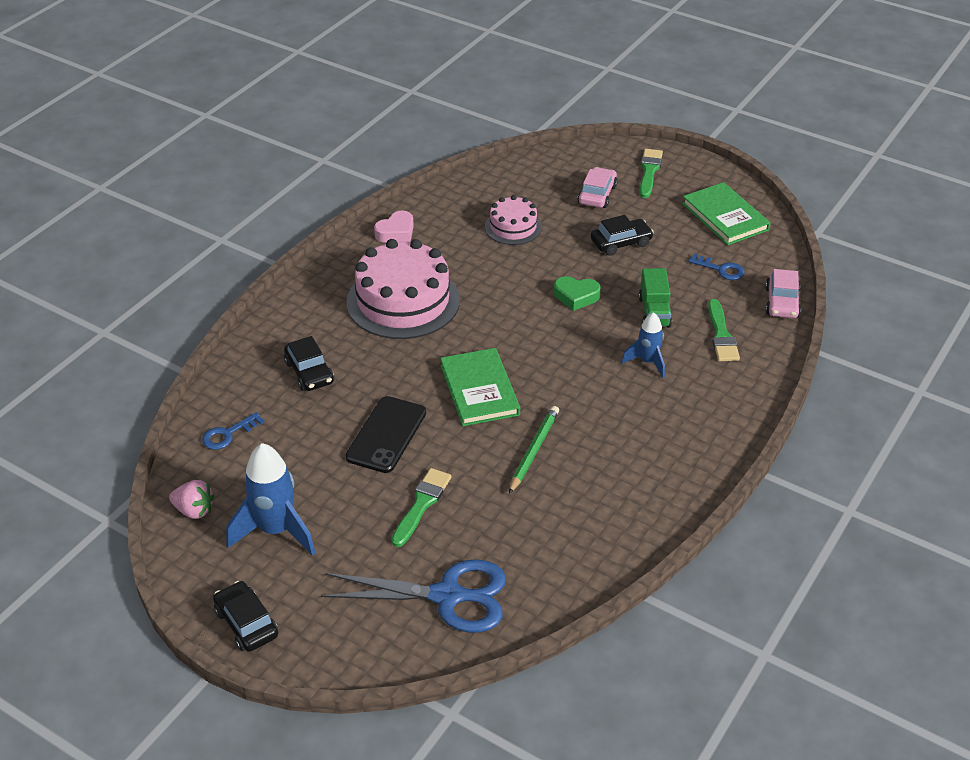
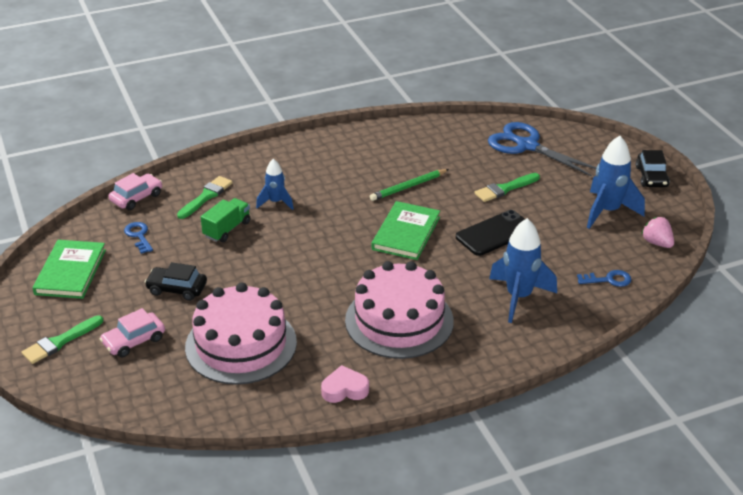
camera: 145 degrees left, 5 degrees down
(309, 372) = (518, 297): black car -> blue rocket
(513, 227) = (241, 344): pink cake -> pink cake, size x1.85
(576, 296) = (265, 264): green heart -> none

